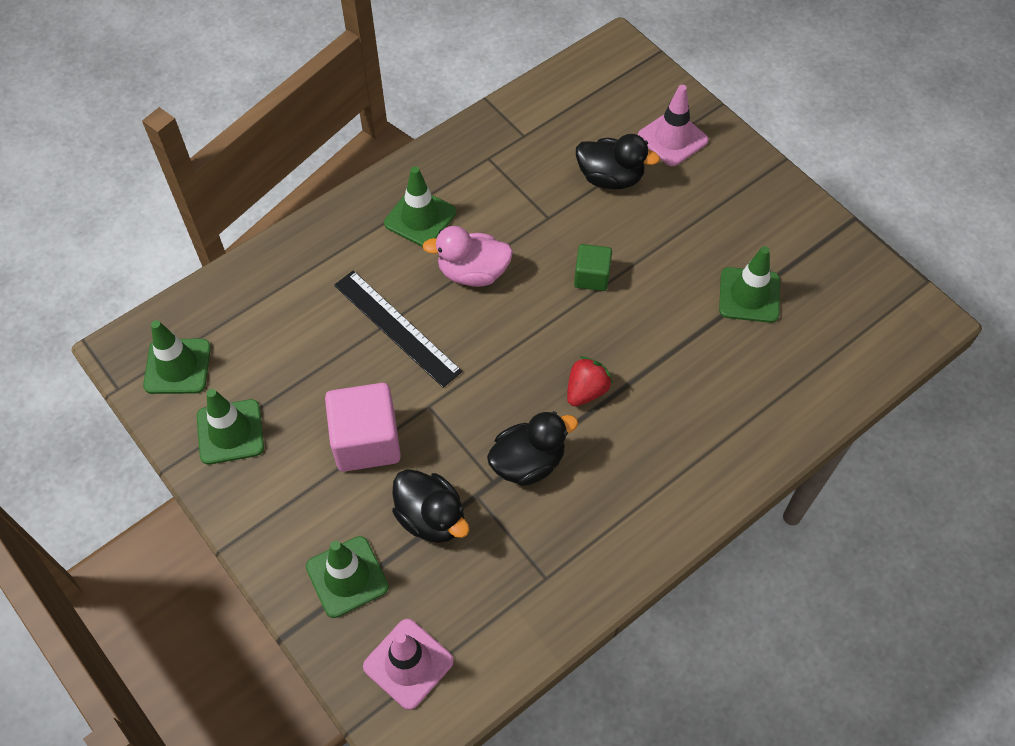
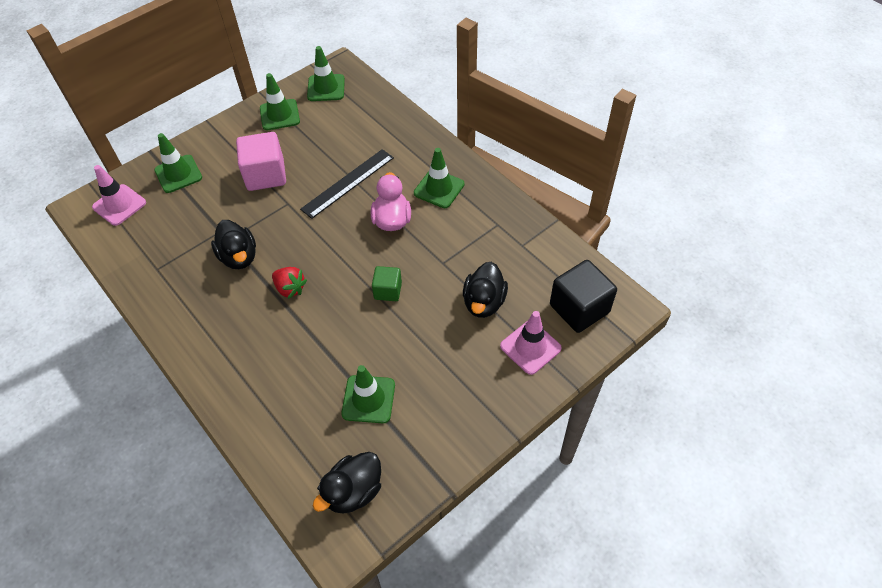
camera: 90 degrees right, 5 degrees down
(431, 518) = (208, 209): black duck -> black duck (353, 491)
(619, 90) = (579, 308): none -> black cube

